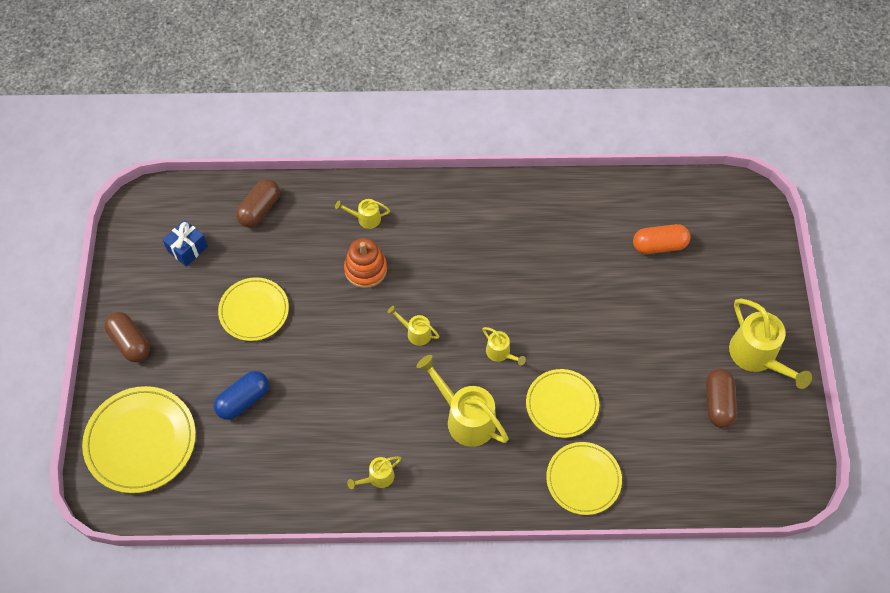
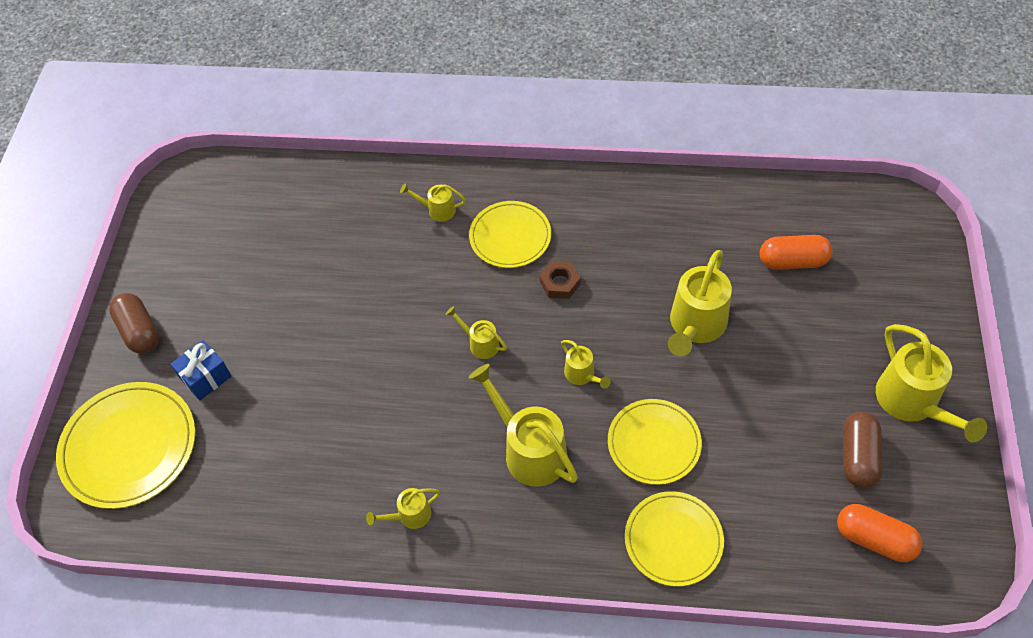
camera: 10 degrees right, 5 degrees down
(187, 249) = (225, 231): blue gift -> blue gift (206, 377)
(243, 400) = (260, 408): blue capsule -> none
(254, 310) = (290, 305): yellow plate -> yellow plate (510, 237)
(259, 209) = (316, 193): brown capsule -> none
(365, 269) = (429, 267): orange stacking toy -> none
(474, 276) = (560, 283): none -> brown nut
(586, 306) = (695, 326): none -> yellow watering can
(733, 466) = (874, 539): none -> orange capsule

